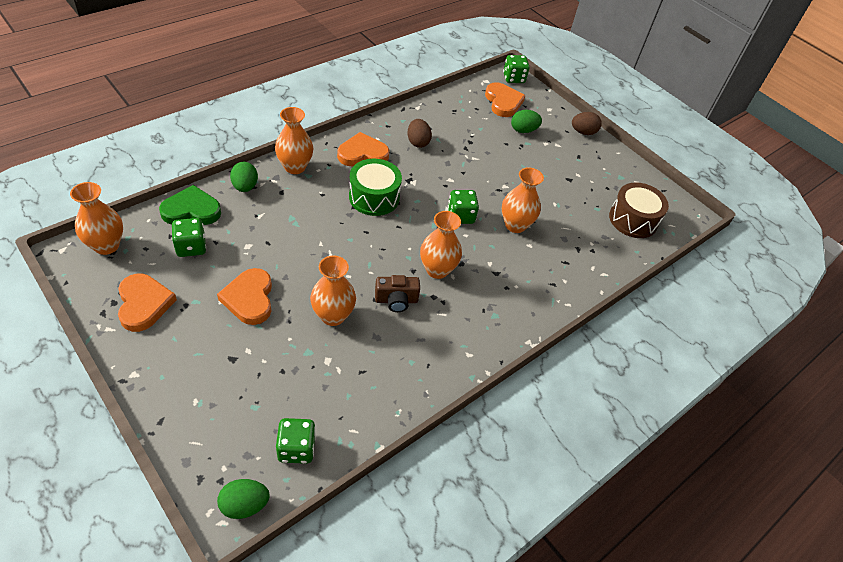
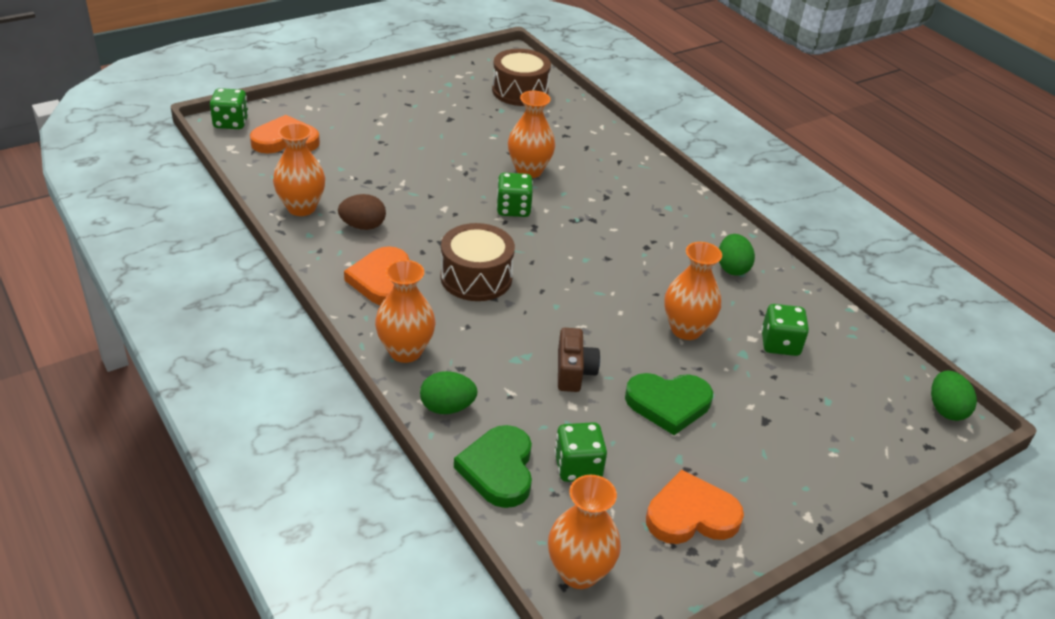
camera: 80 degrees left, 10 degrees down
(249, 299) = (668, 404): orange heart -> green heart
(296, 448) = (870, 368): green dice -> green dice (780, 344)
(374, 197) = (476, 277): green drum -> brown drum
(396, 300) = (656, 276): brown camera -> brown camera (574, 372)
(437, 270) = (605, 239): orange vase -> orange vase (301, 207)
(523, 130) = (351, 135): green egg -> green egg (732, 268)
(583, 132) = (362, 92): brown egg -> none

